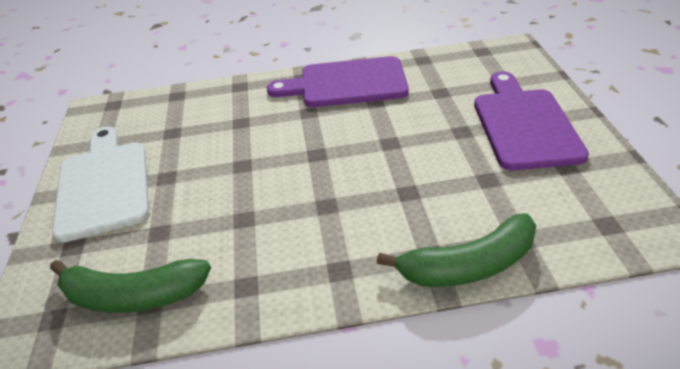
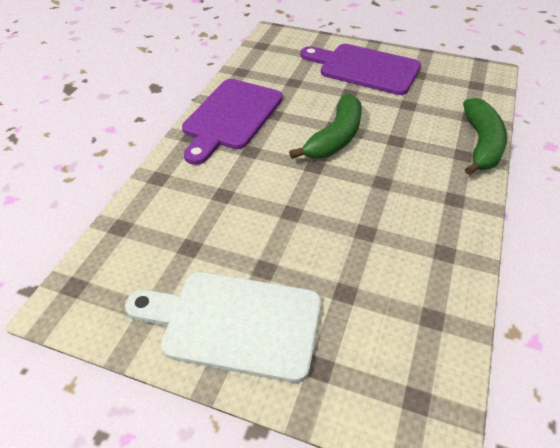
camera: 65 degrees left, 5 degrees up
(133, 295) = (419, 328): green banana -> green banana (335, 138)

